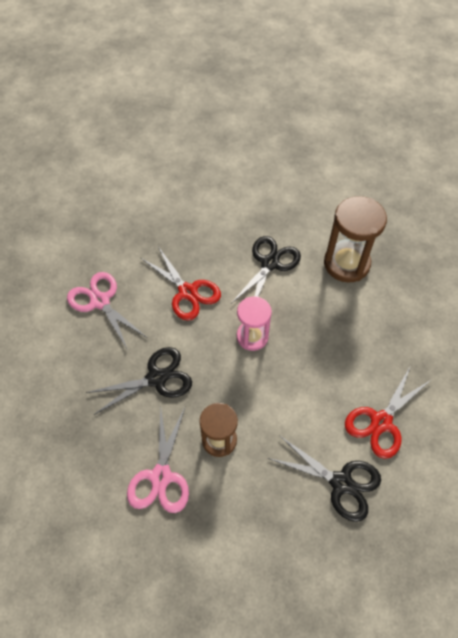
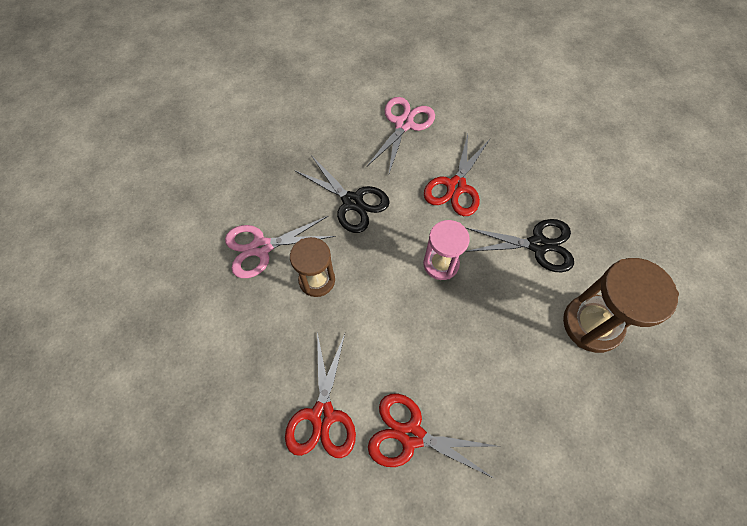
camera: 65 degrees right, 5 degrees up
(341, 483) = (322, 415): black scissors -> red scissors

